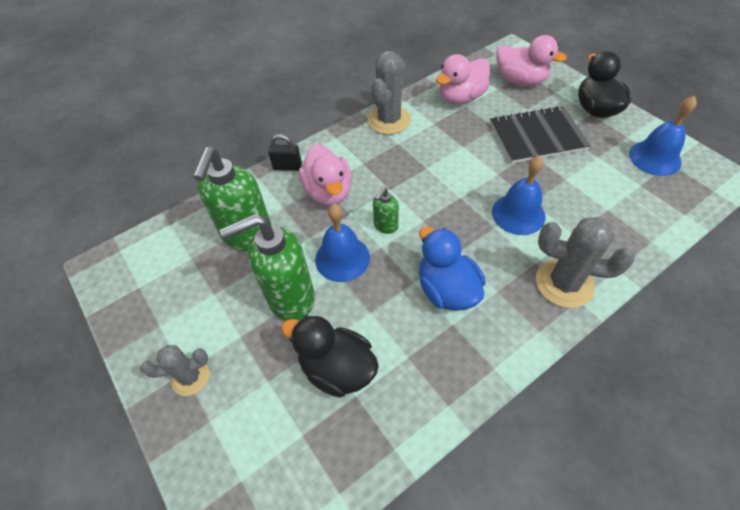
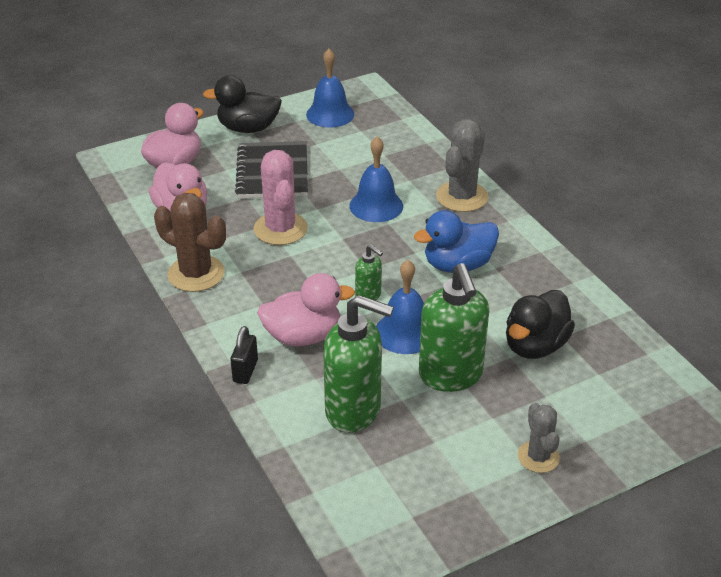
camera: 85 degrees left, 15 degrees down
(389, 120) = (196, 274): grey cactus -> brown cactus
(459, 155) = (280, 229): none -> pink cactus

